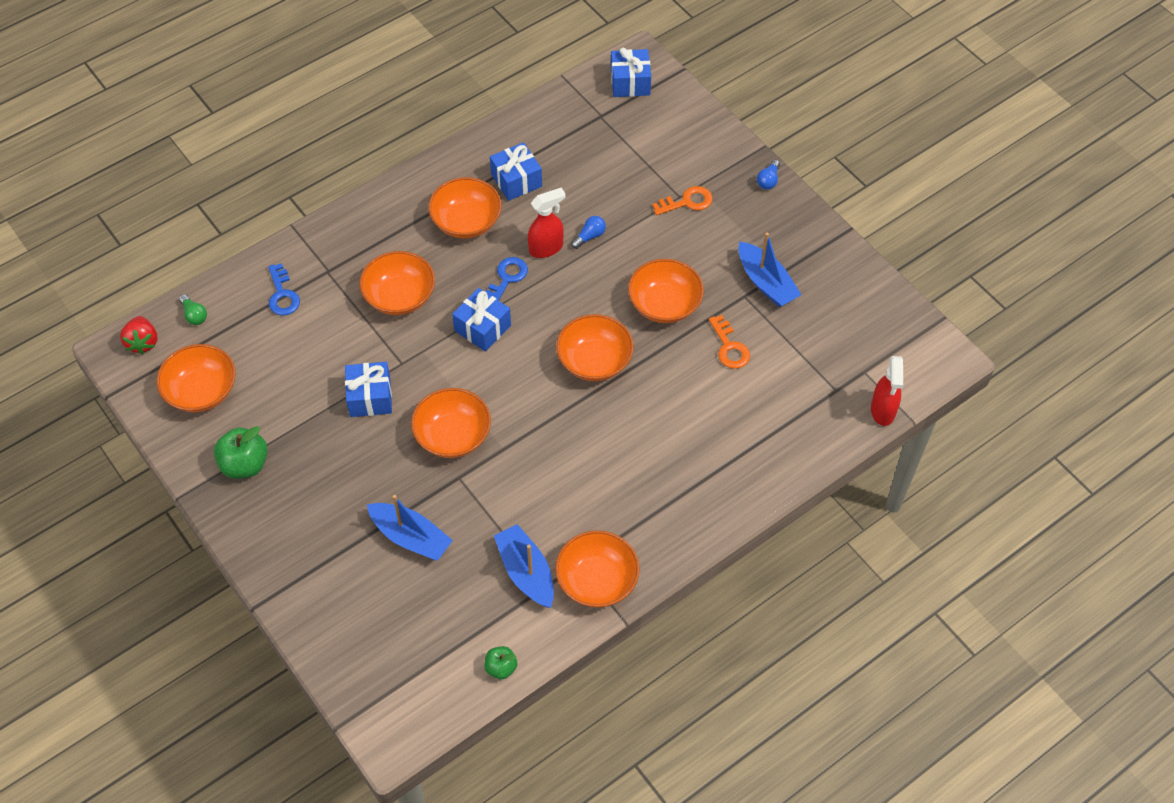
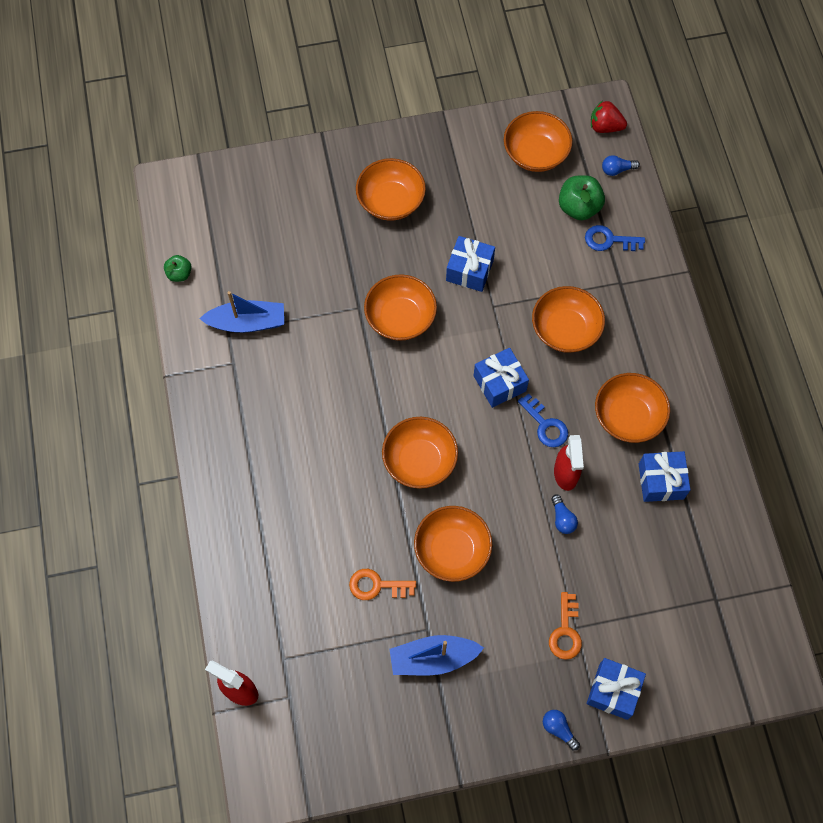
camera: 115 degrees right, 10 degrees up
(194, 315) = (617, 170): green light bulb -> blue light bulb
(245, 464) = (449, 163): green apple -> green apple (579, 207)
(410, 537) = (323, 253): blue boat -> none
(597, 581) = (211, 370): orange bowl -> orange bowl (391, 201)
(630, 82) = (752, 651): blue gift -> blue gift (613, 691)

